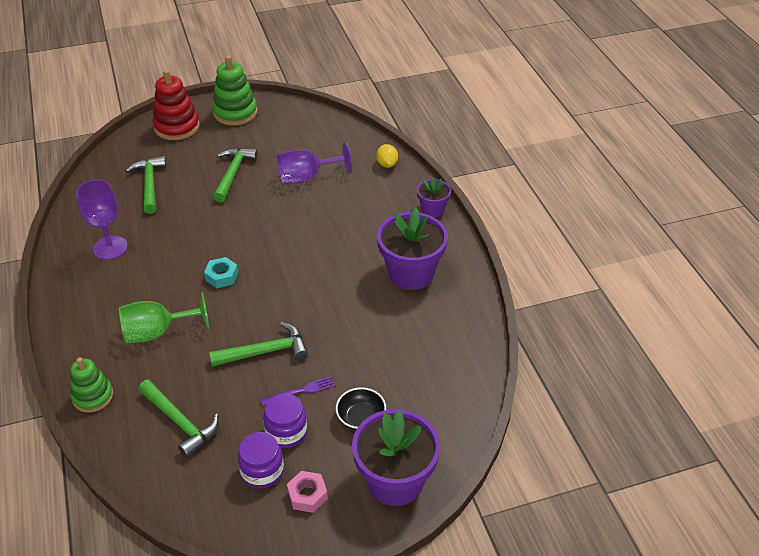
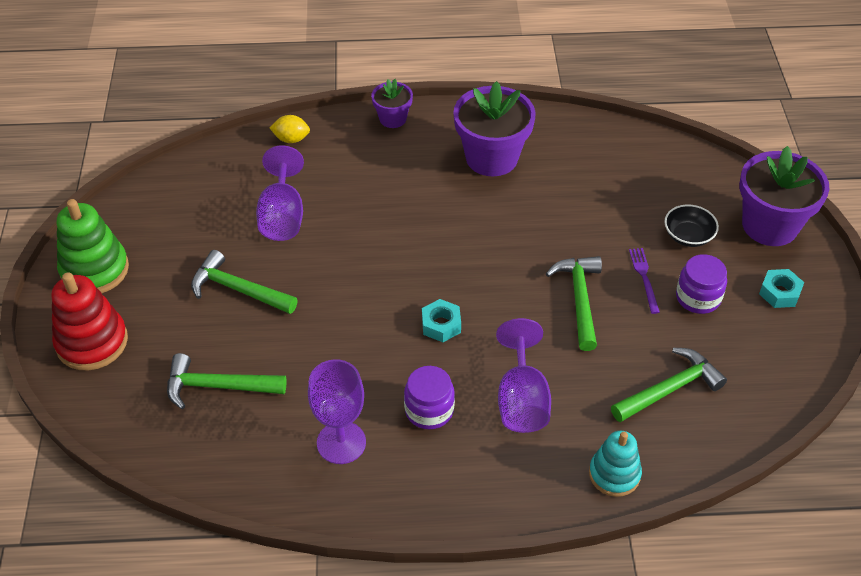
camera: 75 degrees left, 5 degrees up
(93, 396) = (614, 474): green stacking toy -> turquoise stacking toy
(157, 332) = (521, 400): green goblet -> purple goblet
(262, 471) = (746, 324): purple jar -> purple jar (429, 410)
(307, 495) = (779, 293): pink nut -> turquoise nut

